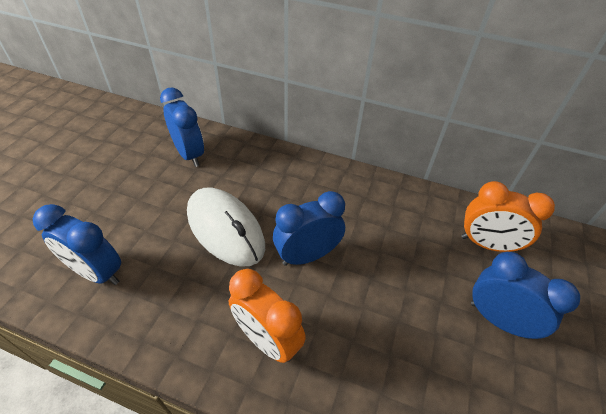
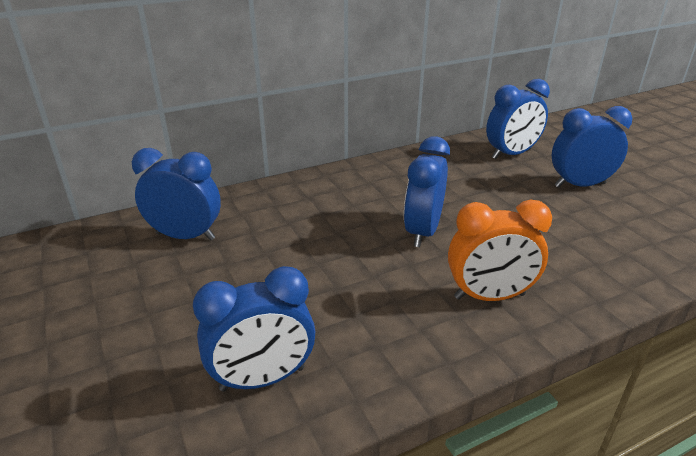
camera: 45 degrees left, 15 degrees down
(225, 229) = (327, 261): white mouse -> none
(487, 244) = (511, 154): orange clock -> blue clock

